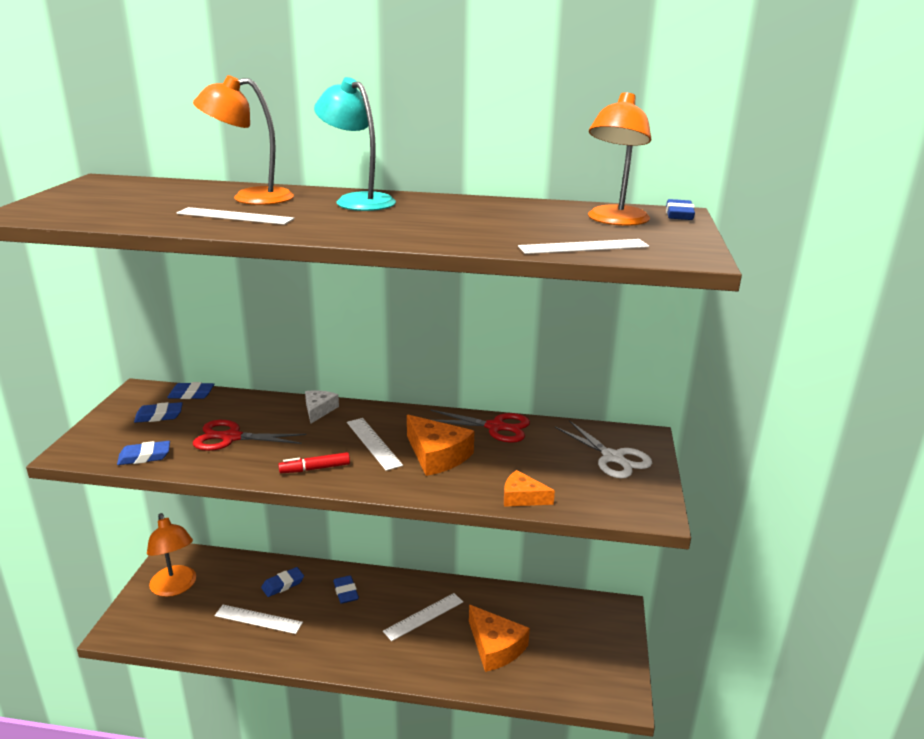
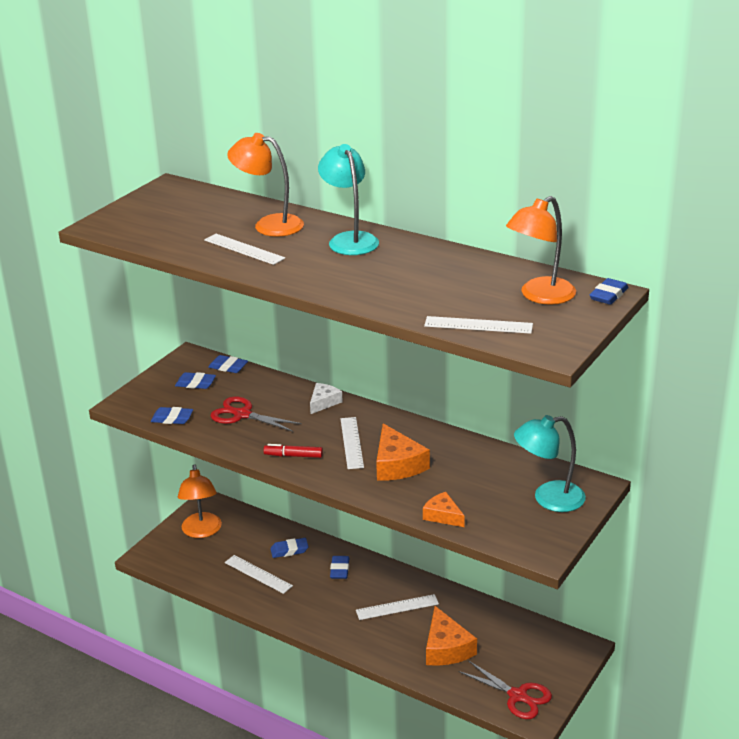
camera: 25 degrees right, 5 degrees up
(495, 427) = (465, 448): red scissors -> red scissors (517, 696)
(613, 457) = (548, 498): white scissors -> turquoise lamp

